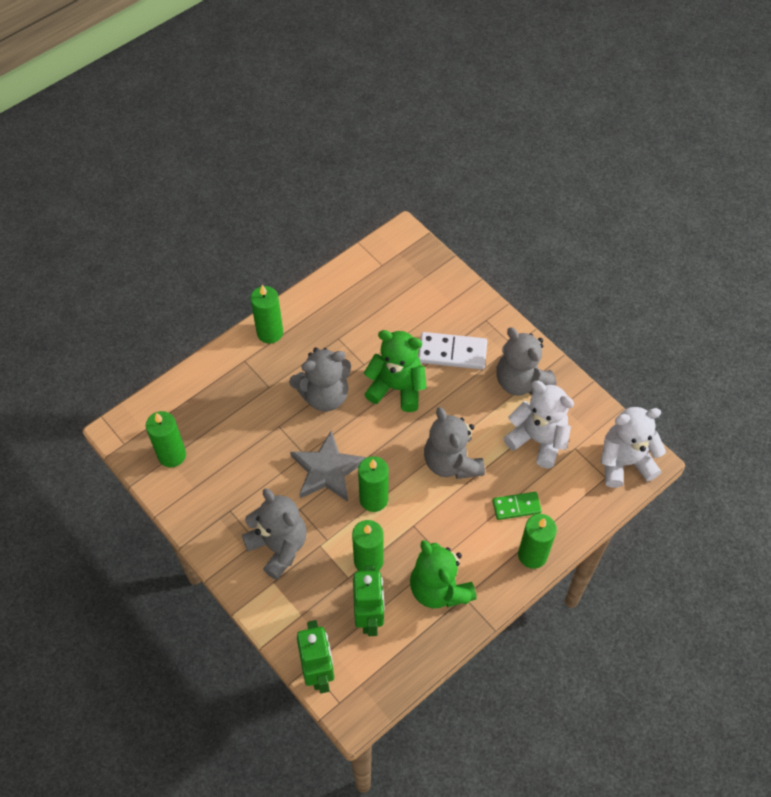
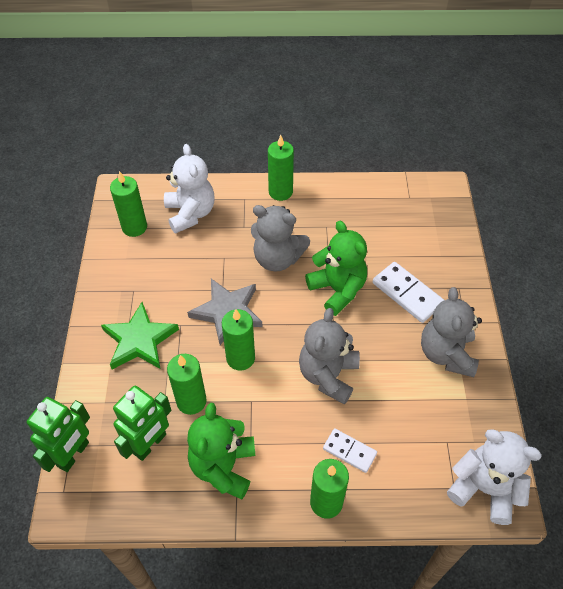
camera: 40 degrees right, 5 degrees down
(278, 546) = (139, 340): grey teddy bear -> green star
(516, 507) = (349, 451): green domino -> white domino
(538, 439) = (419, 411): white teddy bear -> white teddy bear (190, 213)

